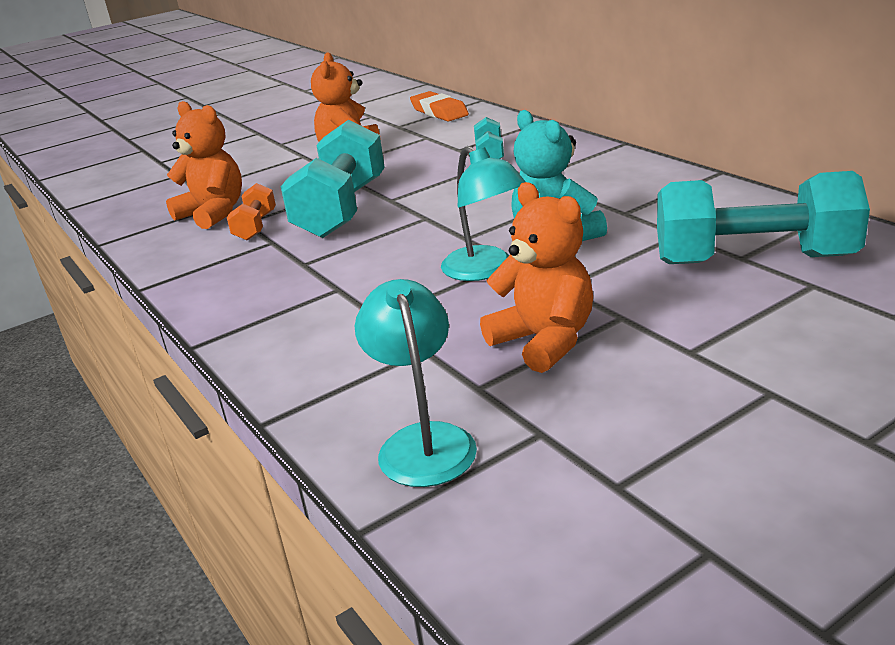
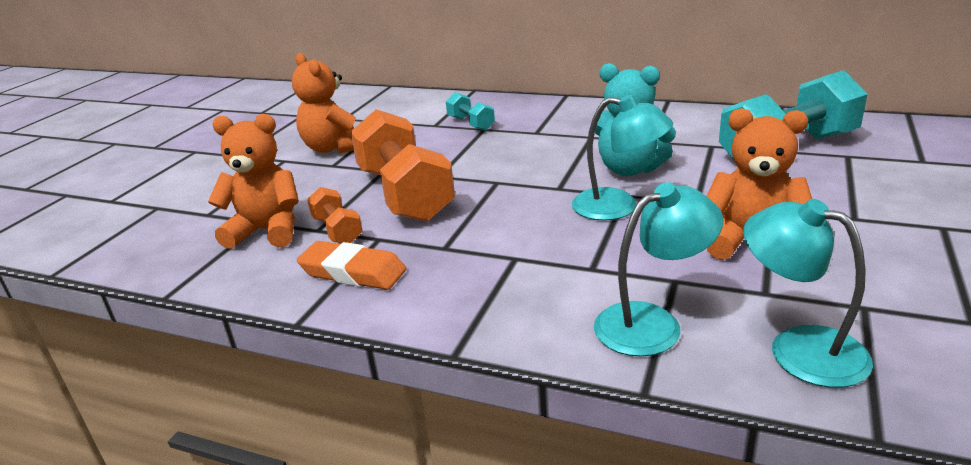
camera: 35 degrees left, 0 degrees up
(342, 209) = (405, 194): turquoise dumbbell -> orange dumbbell
(349, 376) = (652, 323): none -> turquoise lamp
(439, 112) = (366, 101): orange eraser -> orange eraser (353, 272)

